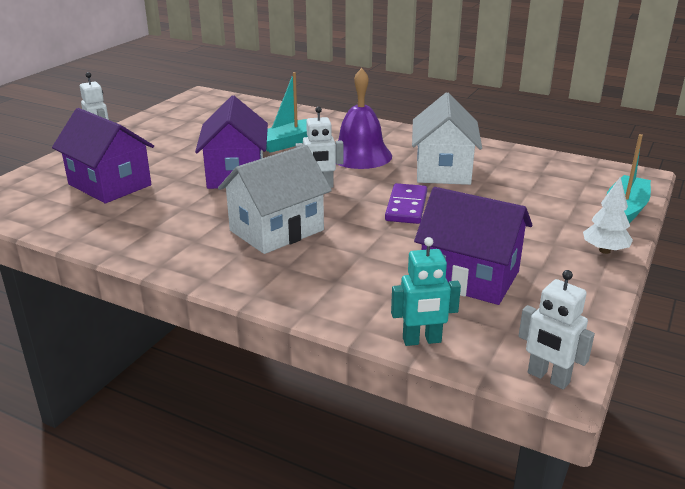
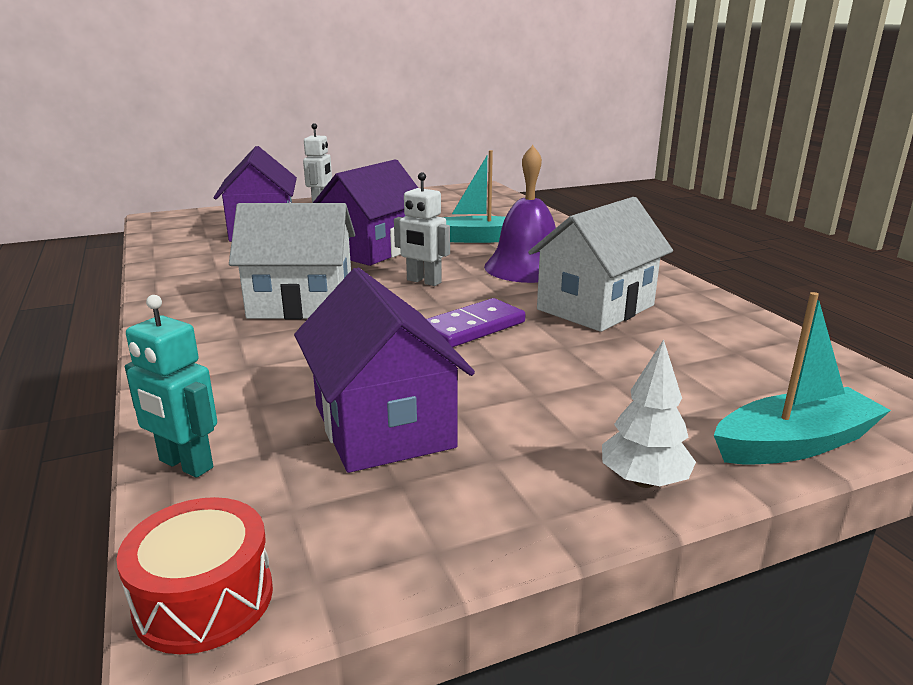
camera: 40 degrees right, 5 degrees down
(548, 378) = (204, 599): white robot -> red drum

